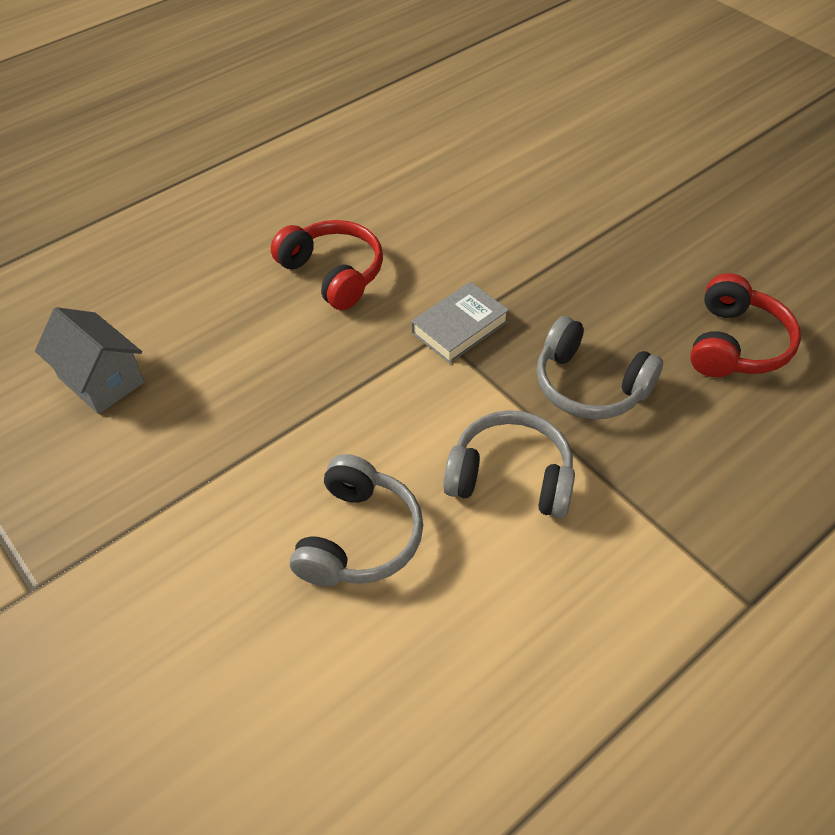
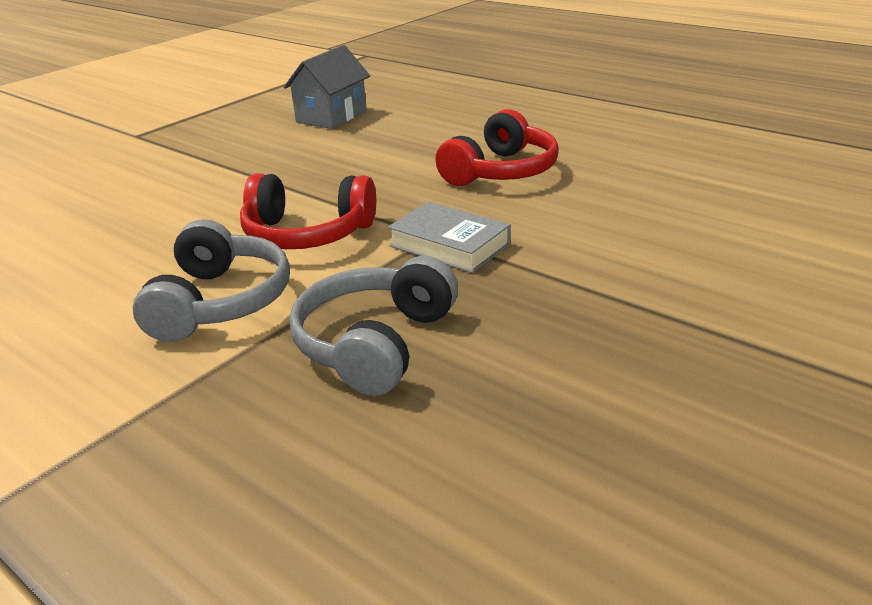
camera: 80 degrees right, 20 degrees down
(359, 537) = (154, 233): grey headphones -> none
(735, 344) = (512, 492): red headphones -> red headphones (307, 234)

